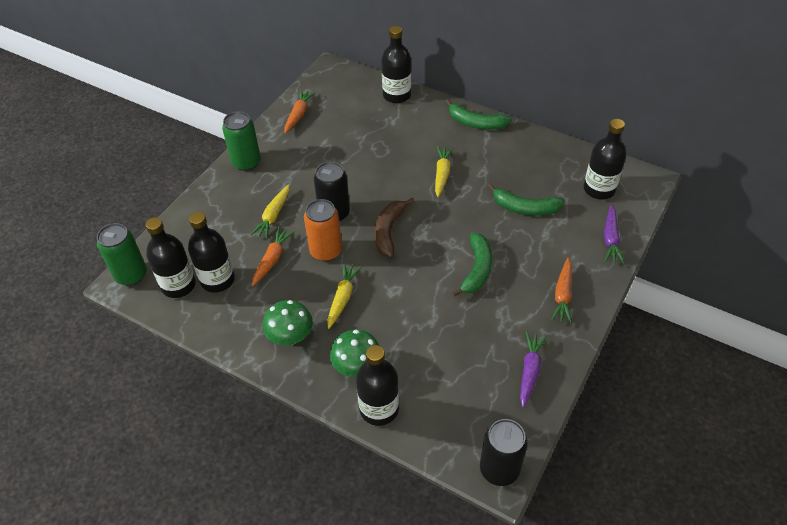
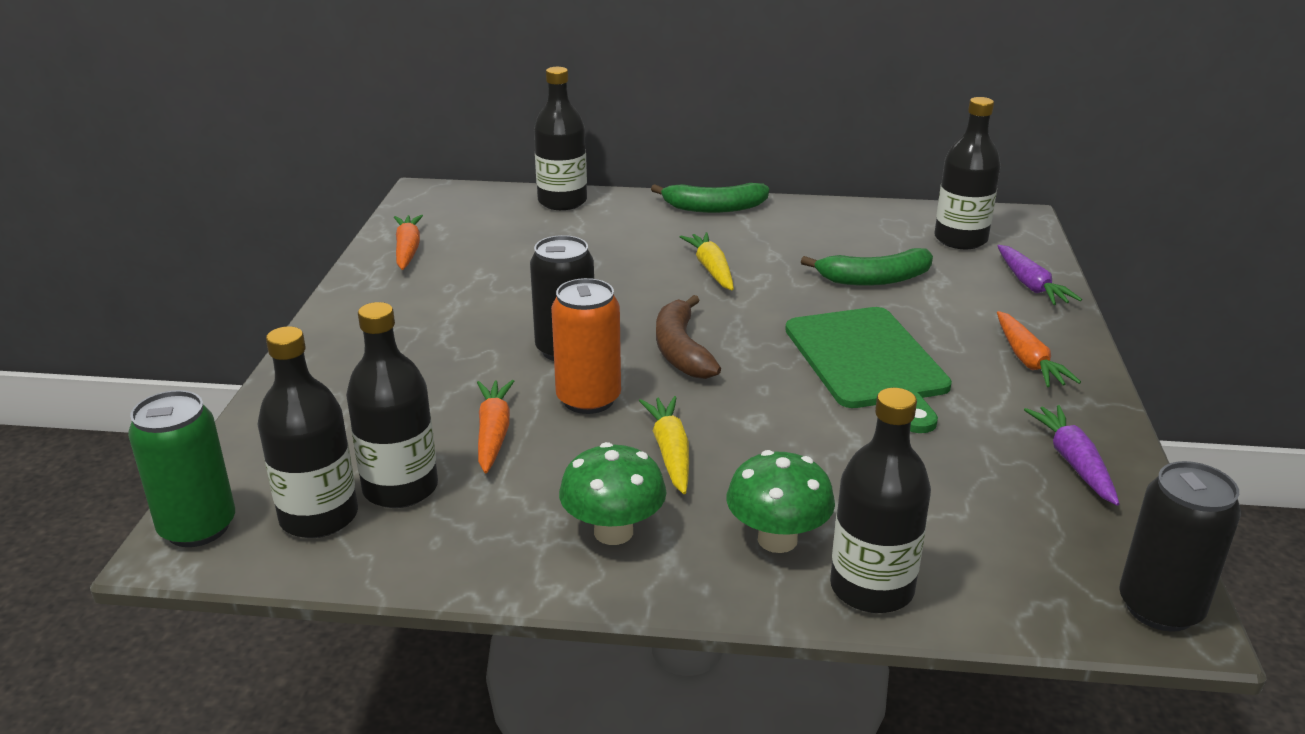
camera: 25 degrees left, 20 degrees down
(246, 162) = (349, 322): green can -> none
(273, 216) = (452, 377): yellow carrot -> none
(477, 269) = (868, 362): green banana -> green cutting board

